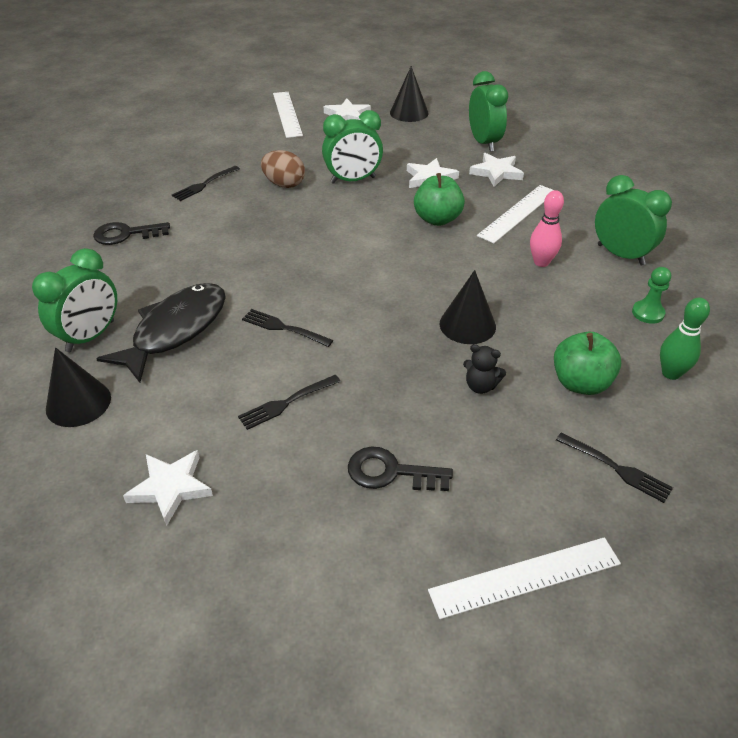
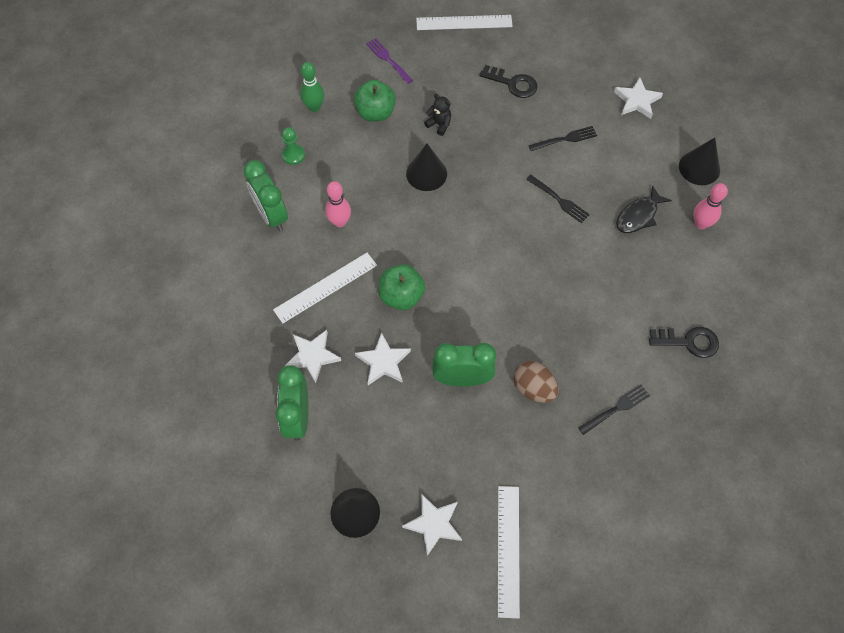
camera: 165 degrees left, 20 degrees up
(90, 336) = (701, 223): green clock -> pink bowling pin
(175, 330) = (638, 216): black fish -> black fish, size x0.61
(615, 468) = (388, 60): black fork -> purple fork

